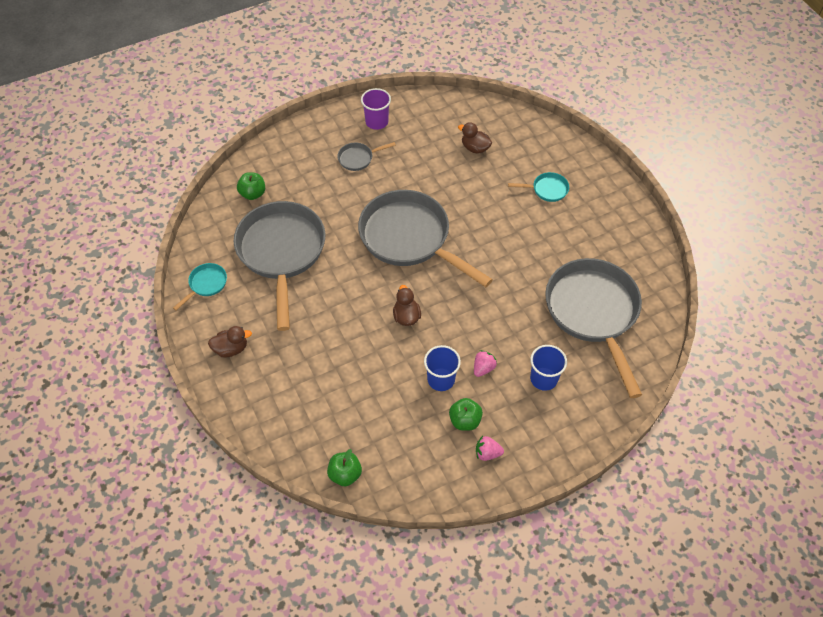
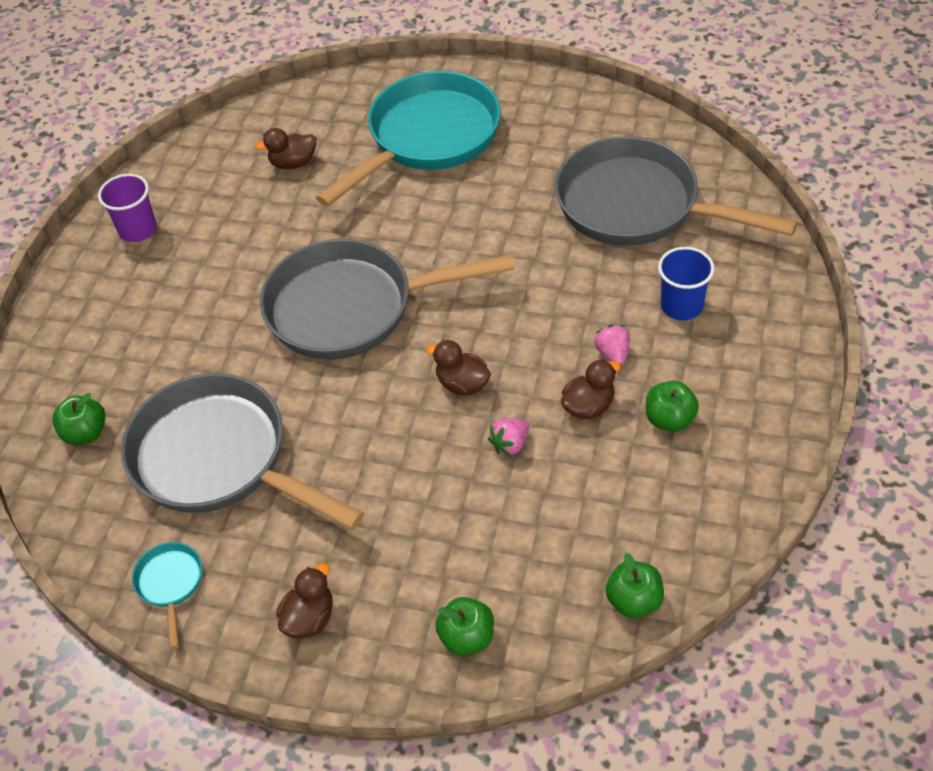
camera: 45 degrees left, 5 degrees down
(270, 417) = (467, 637): none -> green apple
(358, 158) = (170, 283): grey pan -> none
(441, 379) = (588, 406): blue cup -> brown duck
(487, 453) = (735, 425): pink strawberry -> pink strawberry (510, 444)
(547, 189) = (427, 138): turquoise pan -> turquoise pan, size x2.44

